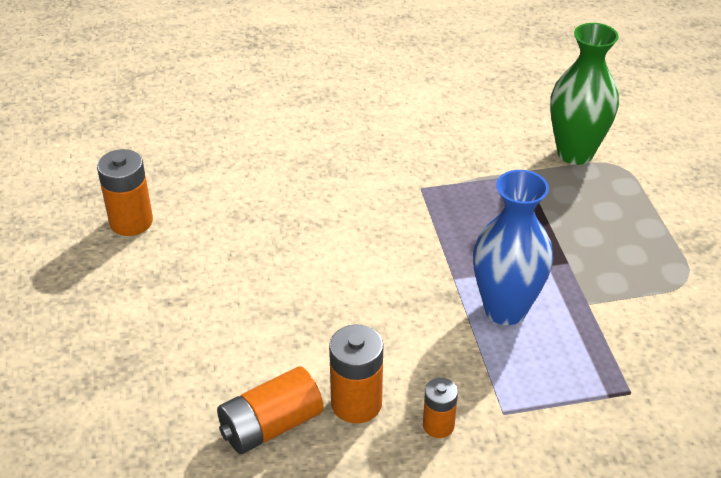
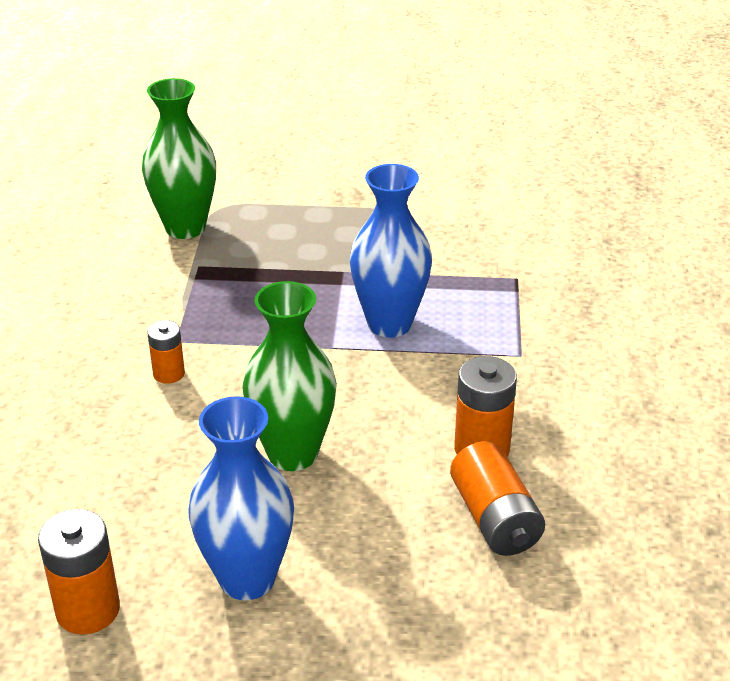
camera: 75 degrees left, 5 degrees down
(173, 290) = (247, 578): none -> blue vase
(311, 284) = (292, 453): none -> green vase
(438, 425) = (525, 398): orange battery -> orange battery (169, 373)

